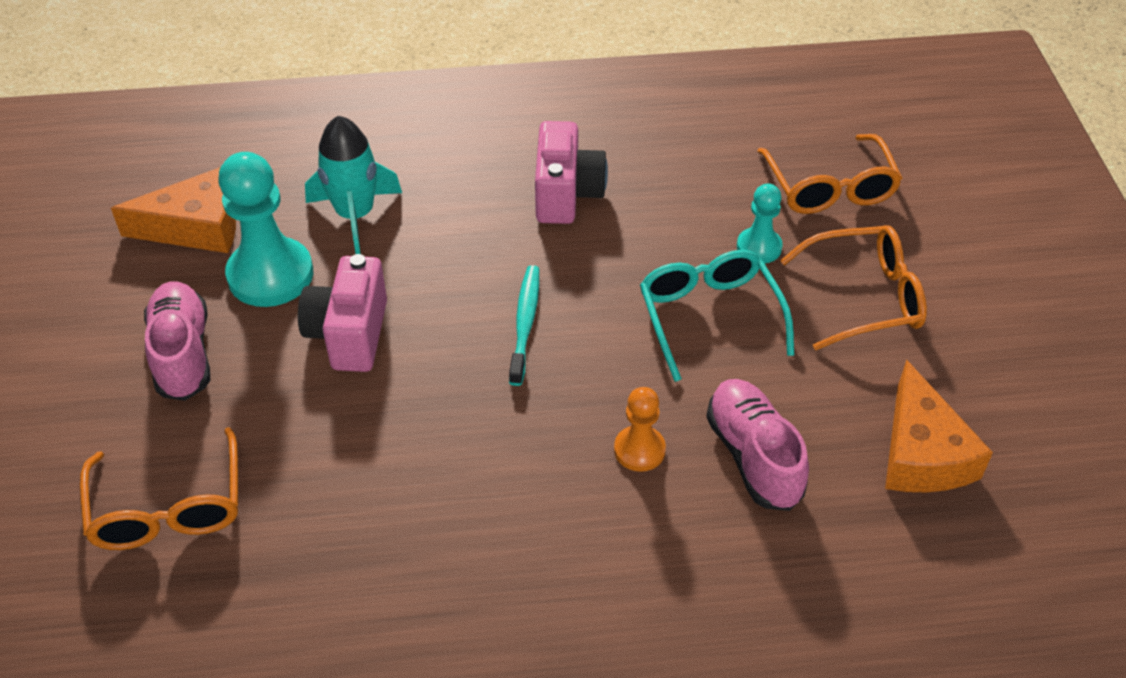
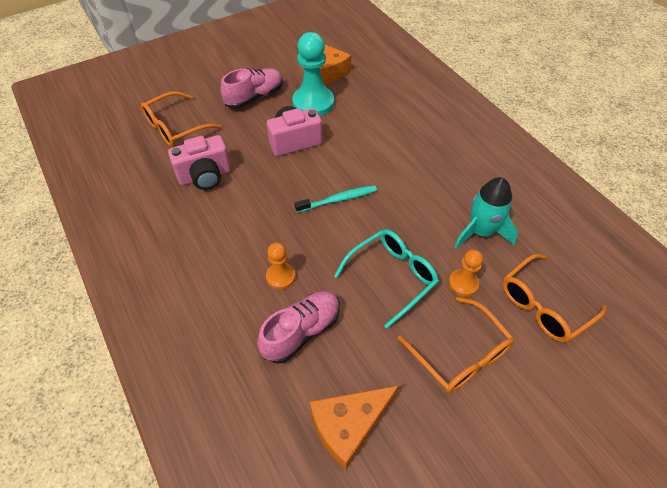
camera: 65 degrees right, 5 degrees up
(355, 215) = (367, 113): turquoise rocket -> turquoise rocket (480, 232)
(566, 194) = (439, 182): pink camera -> pink camera (205, 176)
(759, 247) = (463, 283): turquoise pawn -> orange pawn

